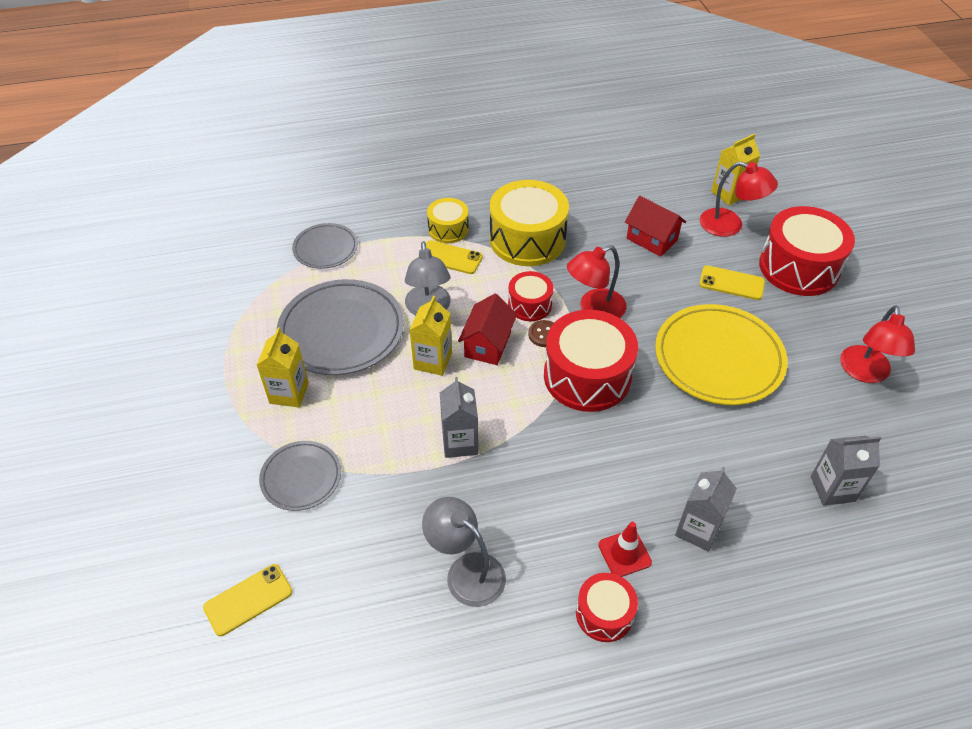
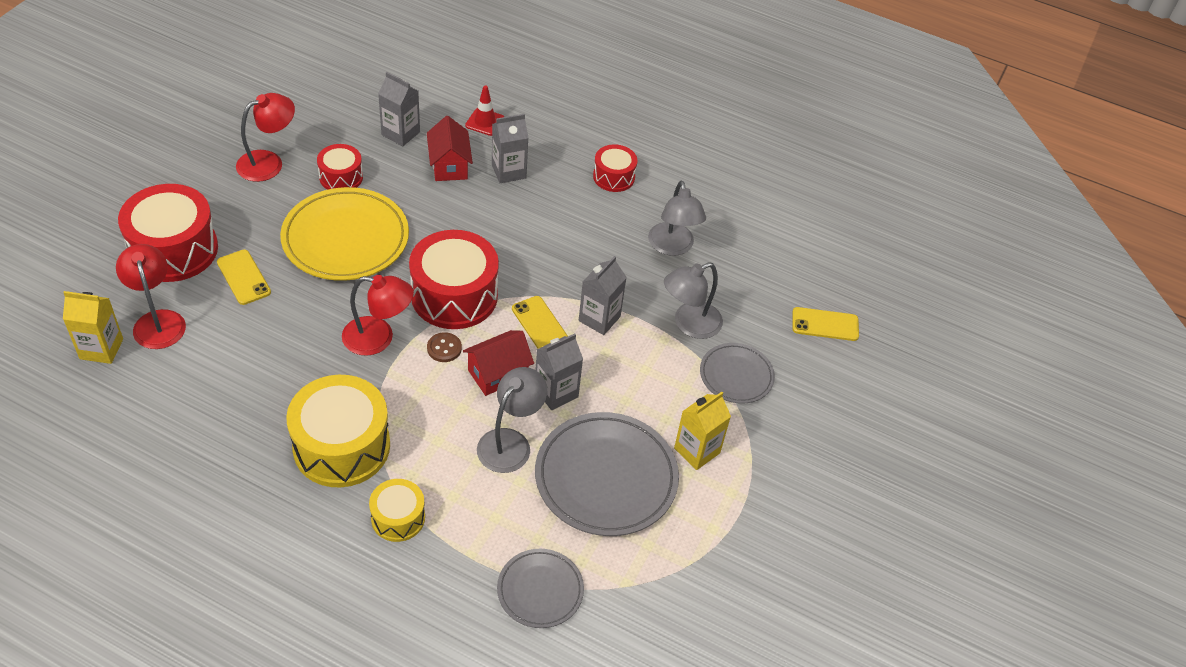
camera: 145 degrees left, 0 degrees up
(380, 496) = (689, 324): none -> grey lamp
(433, 361) = (556, 392): yellow carton -> grey carton
(450, 257) = (433, 482): yellow phone -> yellow phone (540, 325)
(529, 305) = (423, 381): red drum -> red drum (341, 177)
(624, 553) = (567, 191): red traffic cone -> red traffic cone (485, 122)
(651, 239) = (240, 360): red house -> red house (449, 165)

